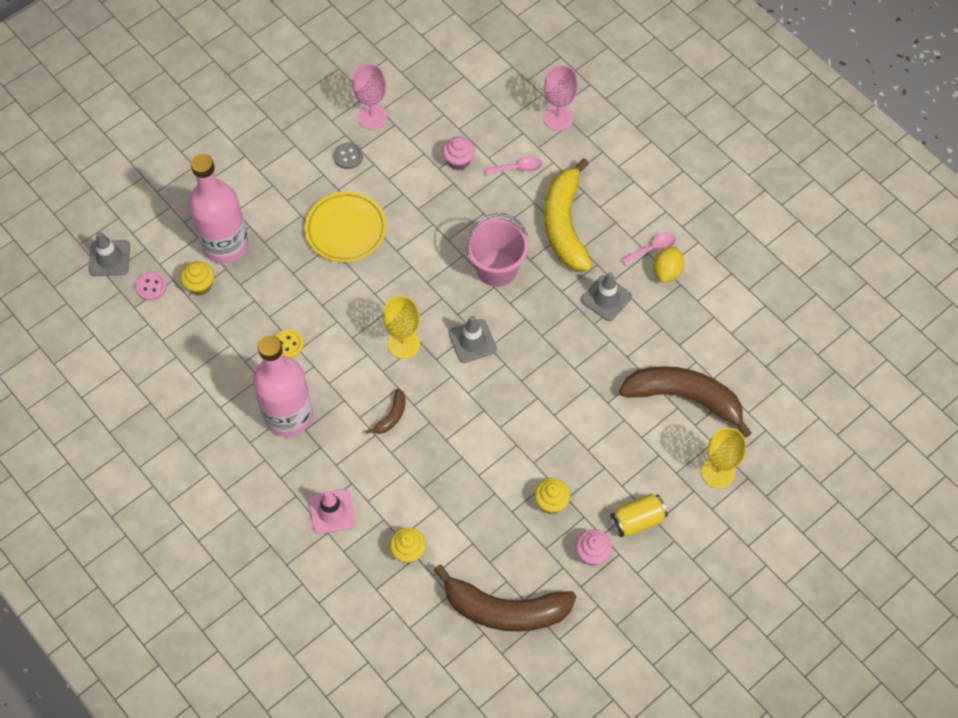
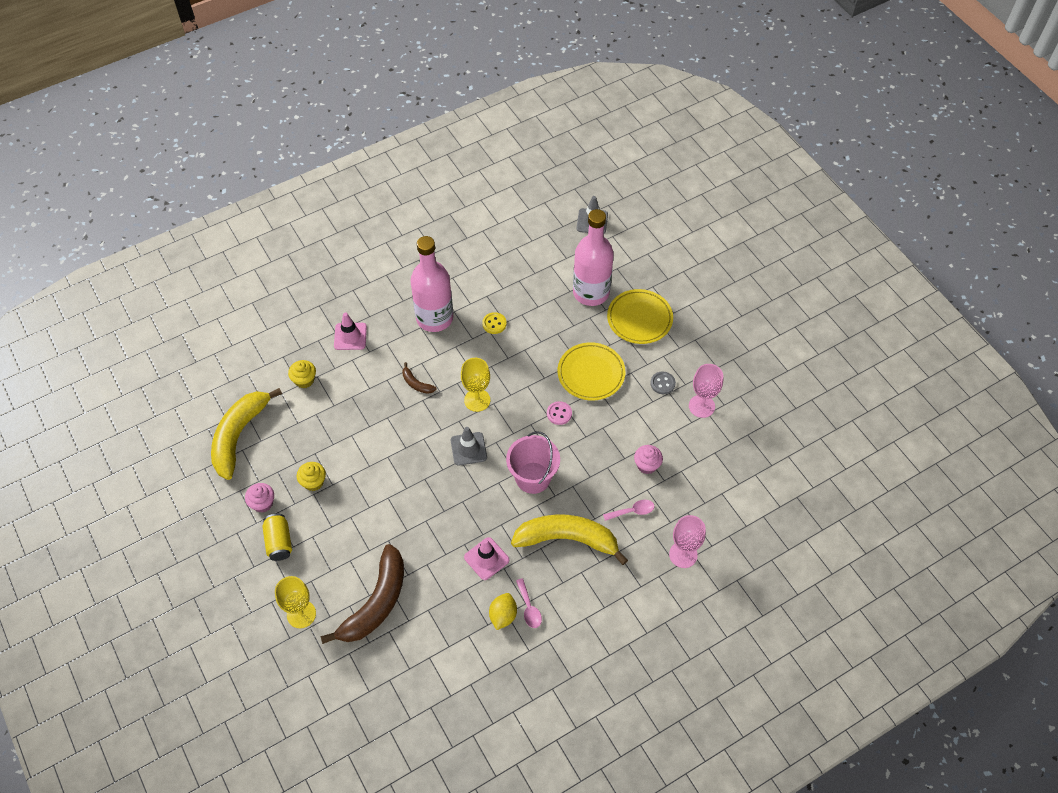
camera: 100 degrees right, 5 degrees down
(151, 287) = (562, 244): pink button -> pink button (559, 413)
(200, 285) = (558, 274): yellow cupcake -> none
(259, 189) = (639, 319): none -> yellow plate
(504, 609) = (239, 435): brown banana -> yellow banana
(518, 168) = (632, 511): pink spoon -> pink spoon turned 105 degrees counterclockwise
(606, 298) = (486, 558): grey traffic cone -> pink traffic cone
(667, 271) = (503, 615): yellow lemon -> yellow lemon turned 75 degrees clockwise

